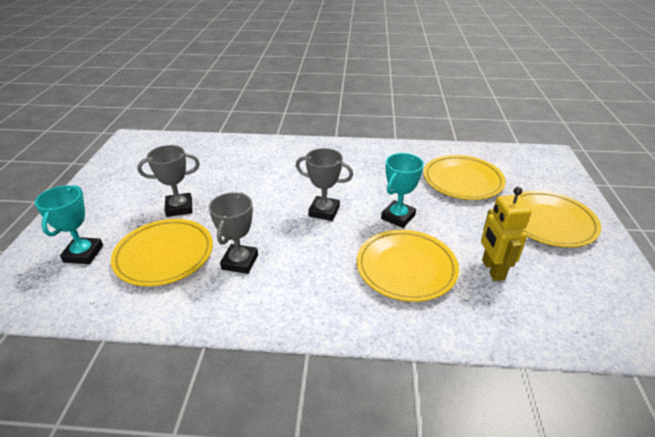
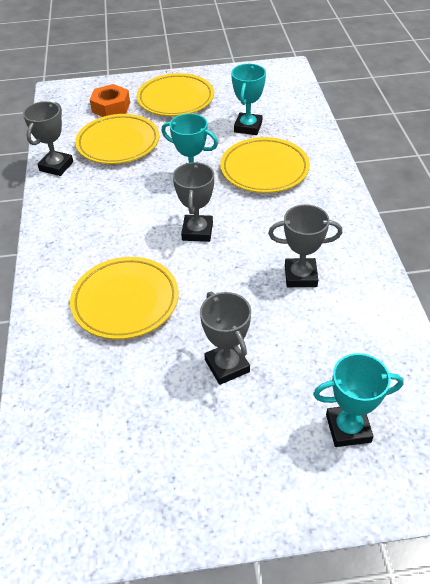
camera: 100 degrees left, 10 degrees up
(164, 255) = (317, 343): yellow plate -> yellow plate (125, 301)
(431, 151) = (56, 166): none -> grey trophy
(492, 270) = (248, 127): yellow robot -> turquoise trophy
(527, 180) = (111, 107): none -> orange nut

